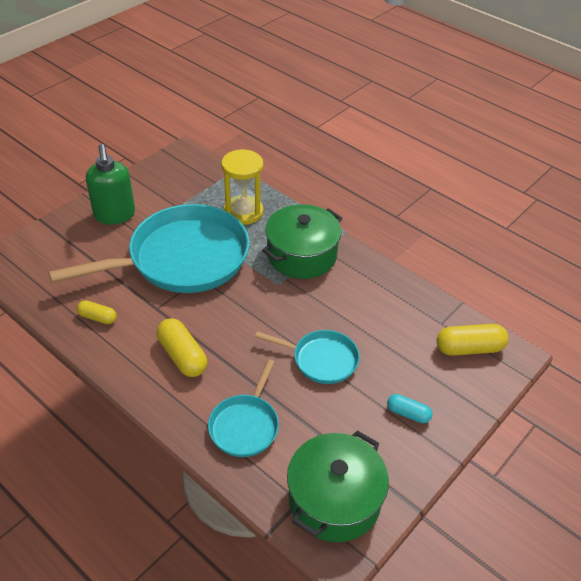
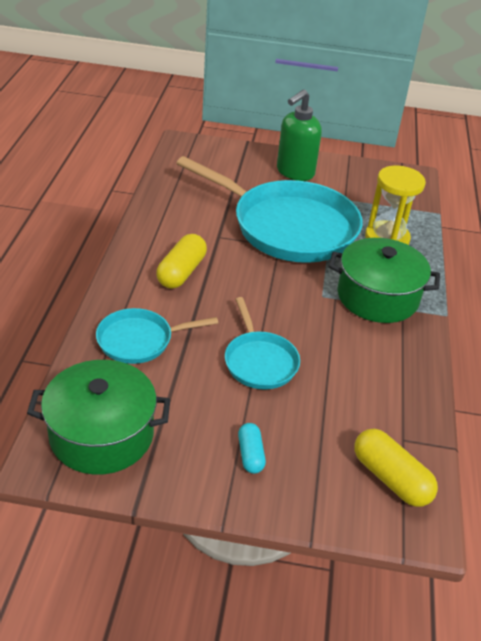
camera: 55 degrees right, 5 degrees down
(98, 317) = (178, 211): yellow capsule -> none

